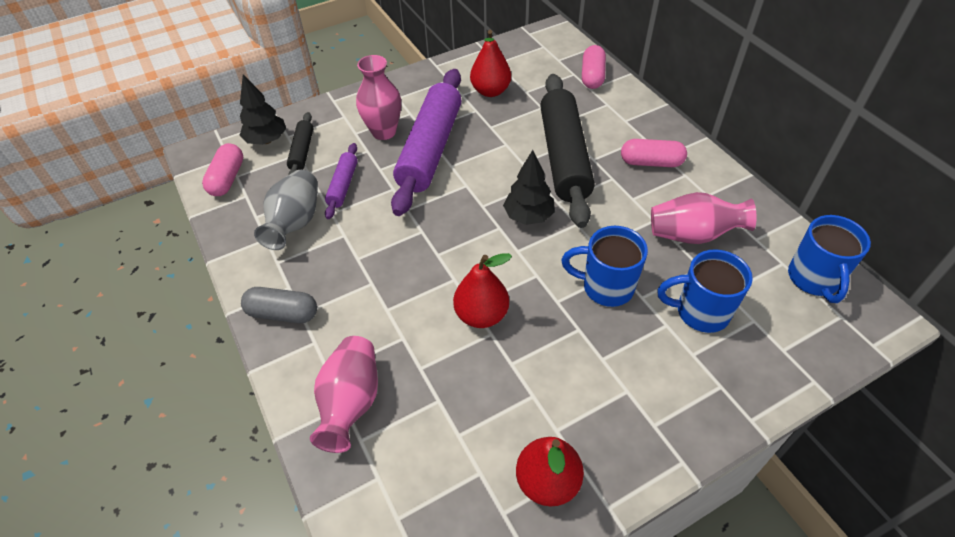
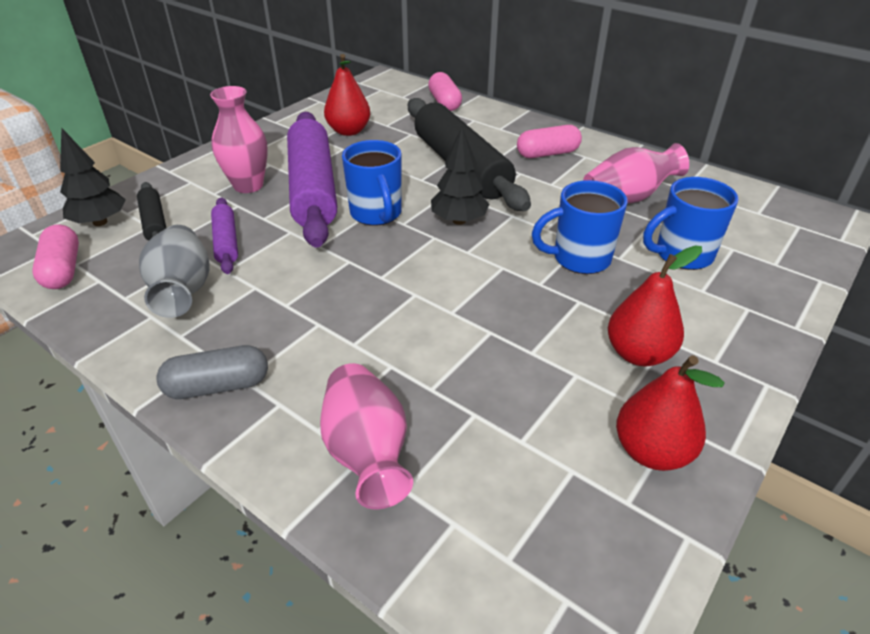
camera: 25 degrees left, 10 degrees down
(481, 315) = (468, 318): red pear -> red pear (638, 354)
(813, 279) = (755, 205): blue mug -> blue mug (376, 214)

